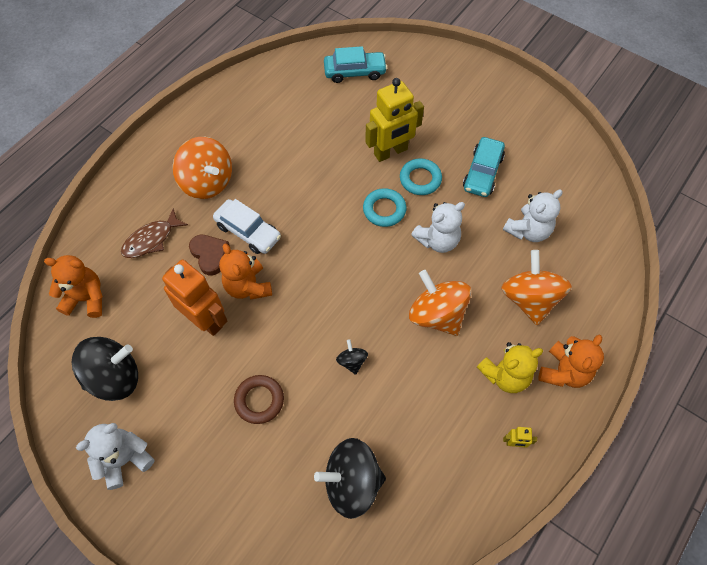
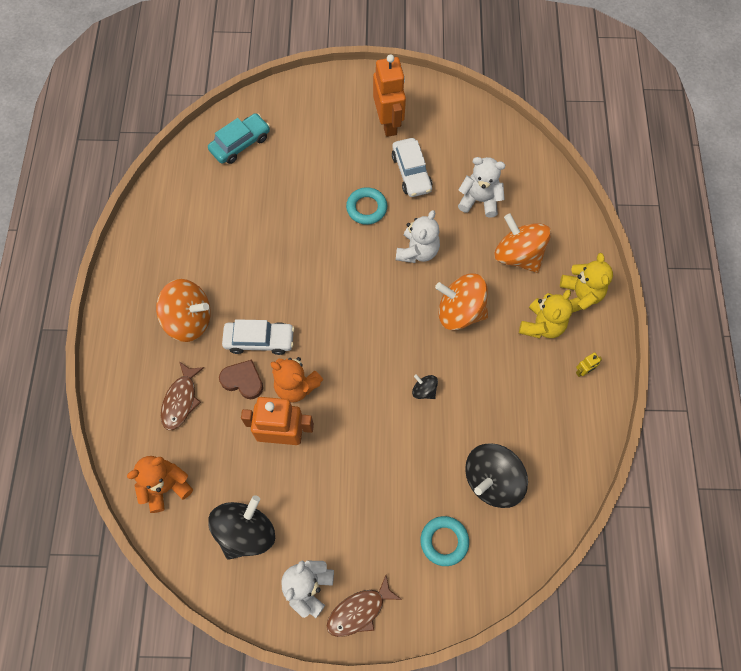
camera: 35 degrees left, 5 degrees up
(148, 511) = (359, 611): none -> brown fish
(259, 400) = (377, 469): brown ring -> none
(384, 210) = (357, 252): turquoise ring -> turquoise ring (444, 541)
(391, 152) = (325, 199): yellow robot -> none
(482, 172) = (411, 172): turquoise car -> white car
(493, 122) = (388, 123): none -> orange robot
(528, 230) = (479, 200): white teddy bear -> white teddy bear turned 90 degrees counterclockwise
(563, 372) = (579, 295): orange teddy bear -> yellow teddy bear

